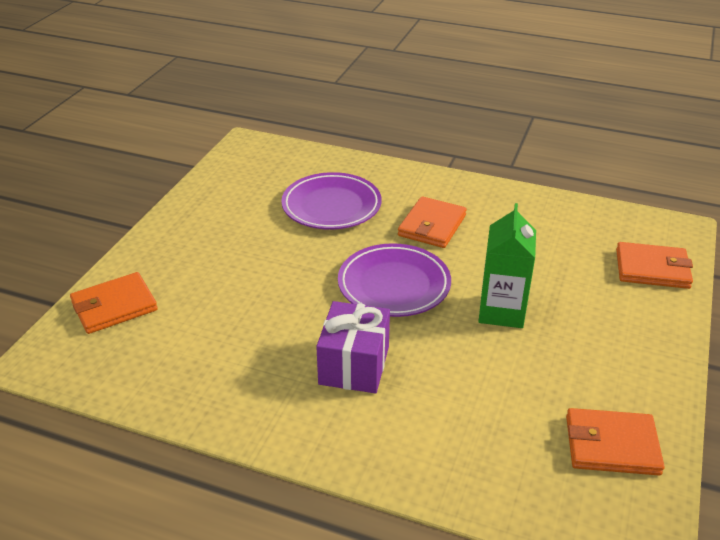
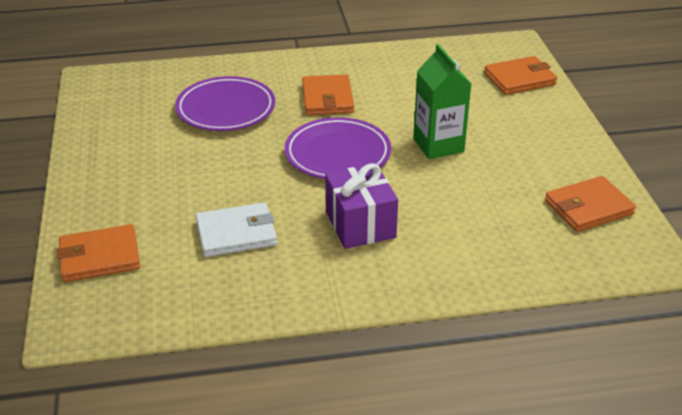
camera: 30 degrees left, 0 degrees up
(114, 306) = (99, 257): orange wallet -> orange wallet turned 45 degrees clockwise
(238, 329) = (236, 233): none -> white wallet

